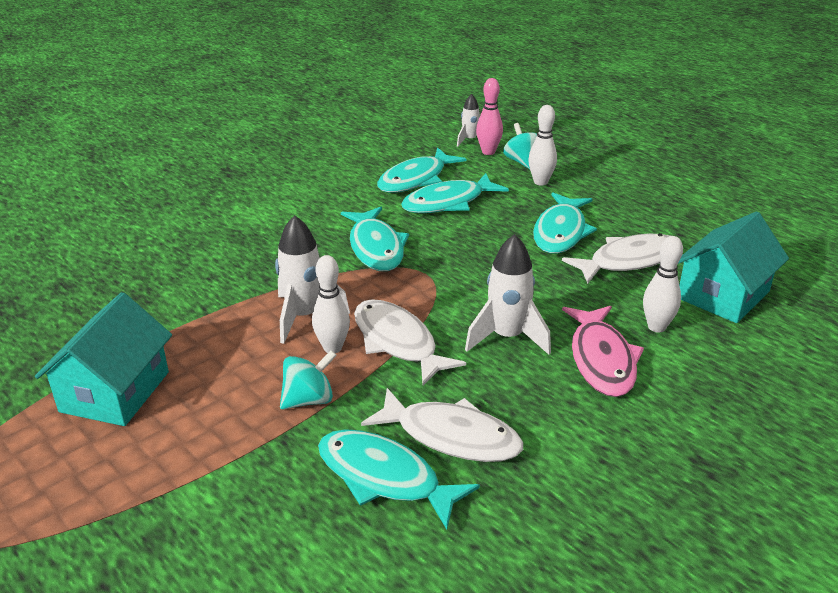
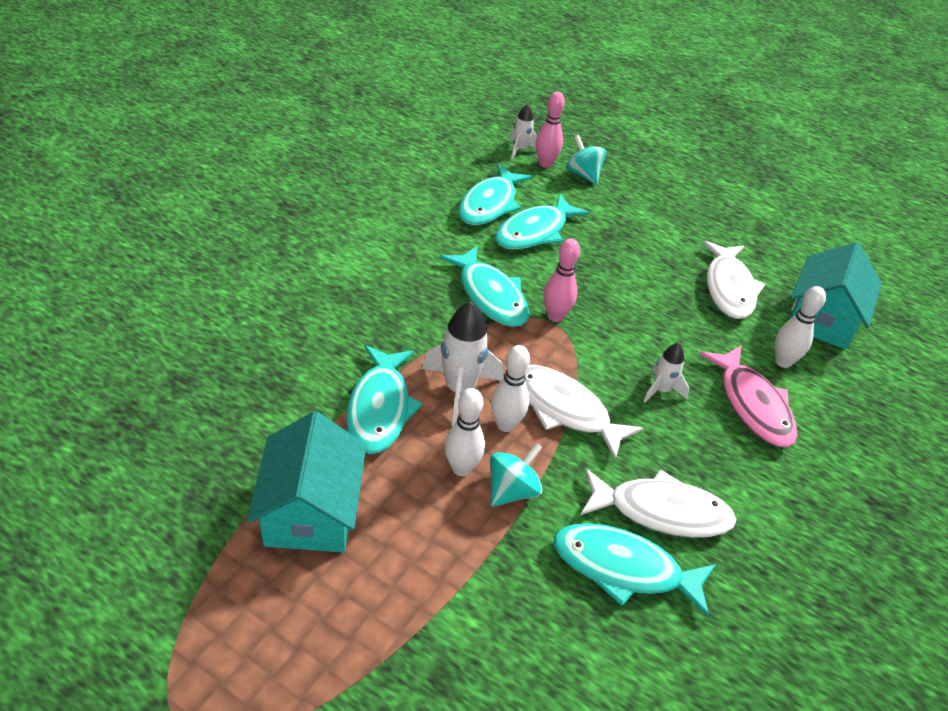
camera: 20 degrees left, 10 degrees up
(431, 268) = (555, 316): none -> pink bowling pin
(507, 337) = (661, 390): white rocket -> white rocket, size x0.58
(540, 182) = (611, 199): white bowling pin -> white bowling pin (461, 468)
(560, 232) = (655, 259): turquoise fish -> turquoise fish (380, 408)
(628, 261) = (729, 288): white fish -> white fish turned 135 degrees clockwise

